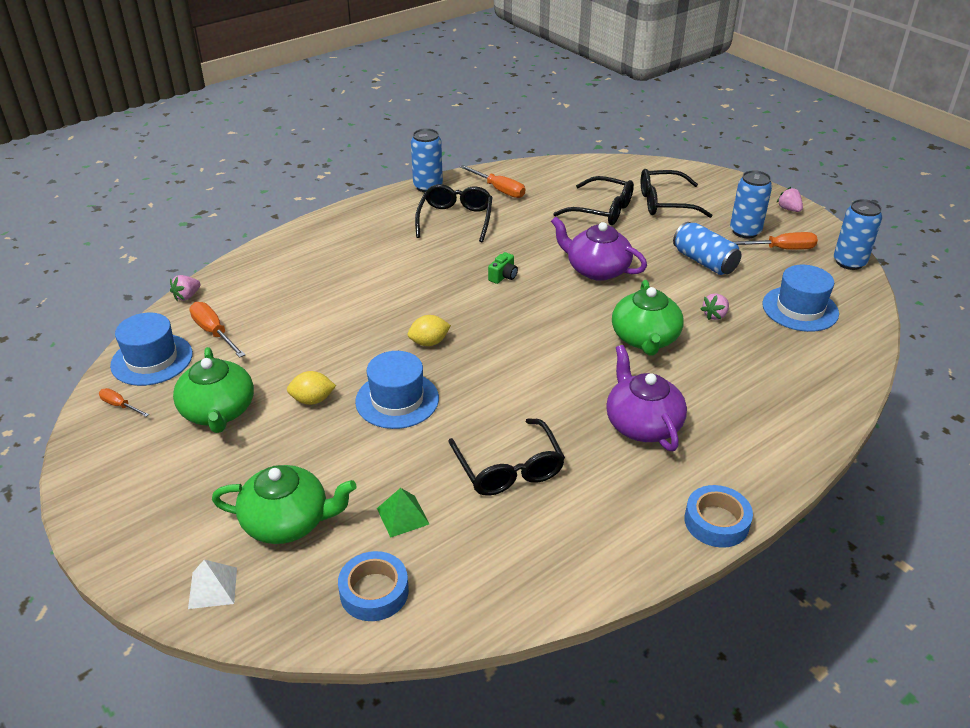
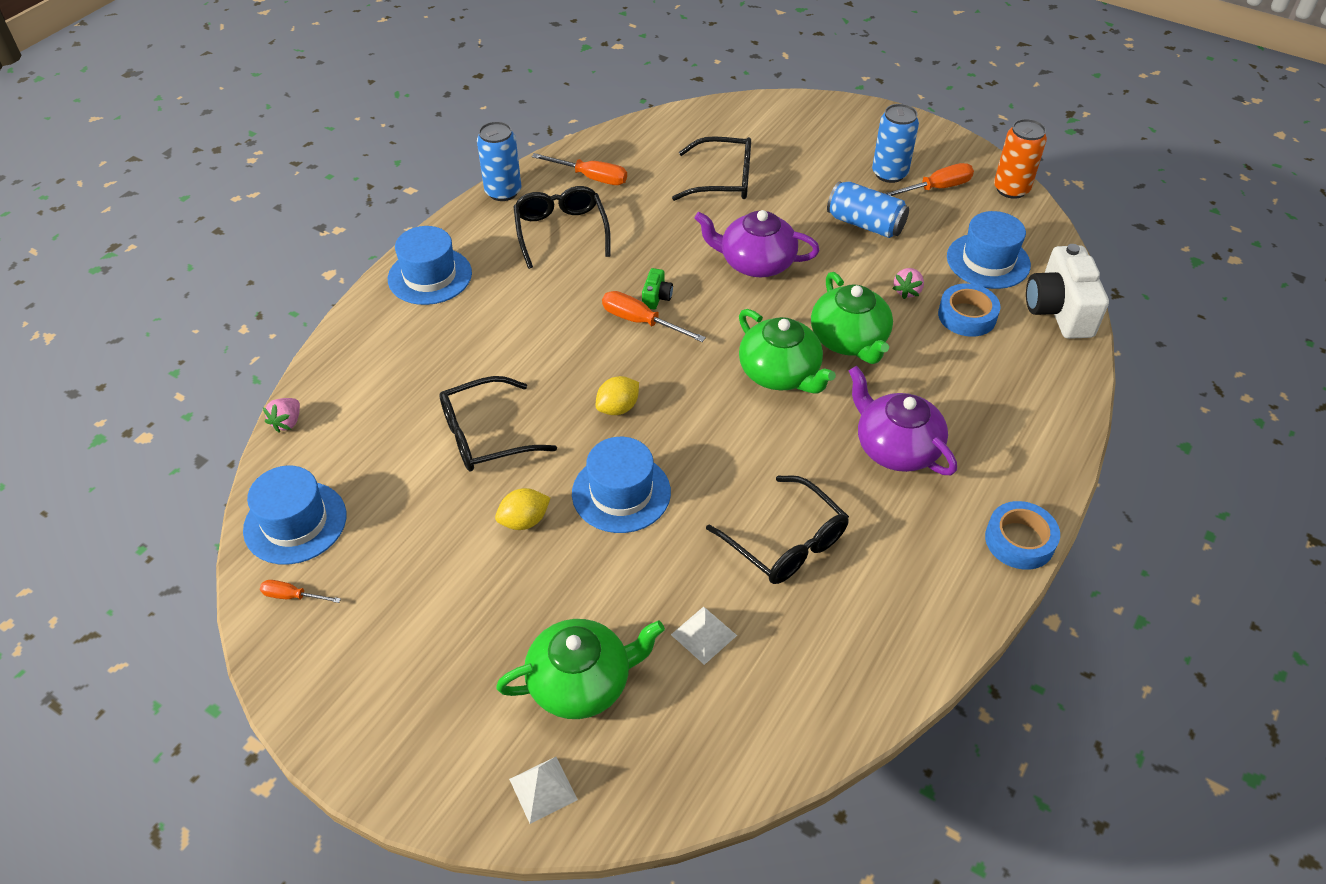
camera: 20 degrees left, 10 degrees up
(214, 332) = (352, 463): orange screwdriver -> orange screwdriver (641, 322)
(218, 411) = (420, 568): green teapot -> green teapot (780, 373)
(342, 228) = (430, 276): none -> blue hat
(374, 592) = (721, 733): blue tape -> blue tape (967, 316)
(403, 516) = (703, 634): green pyramid -> white pyramid
(665, 203) = (787, 154): black glasses -> black glasses (485, 435)
(789, 209) = (921, 133): pink strawberry -> none
(847, 358) = (1059, 311): none -> white camera
(849, 262) = (1011, 189): blue can -> orange can

